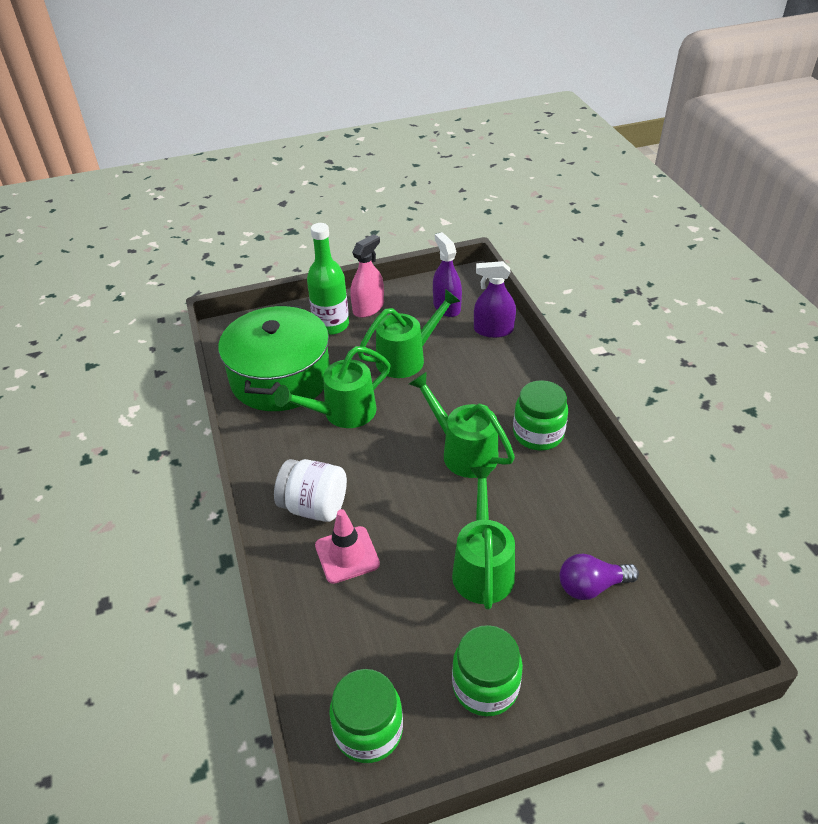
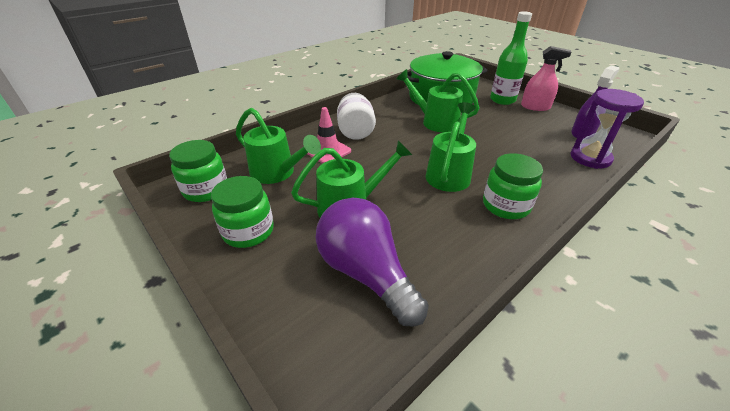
camera: 65 degrees right, 5 degrees down
(407, 358) = (509, 131): green watering can -> green watering can (277, 173)
(493, 330) = (590, 158): purple spray bottle -> purple hourglass
(591, 586) = (366, 273): purple light bulb -> purple light bulb, size x1.74

